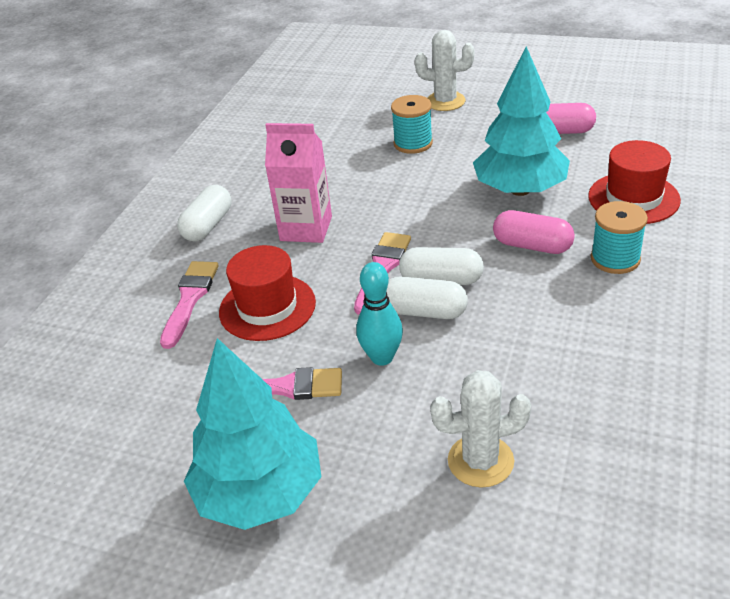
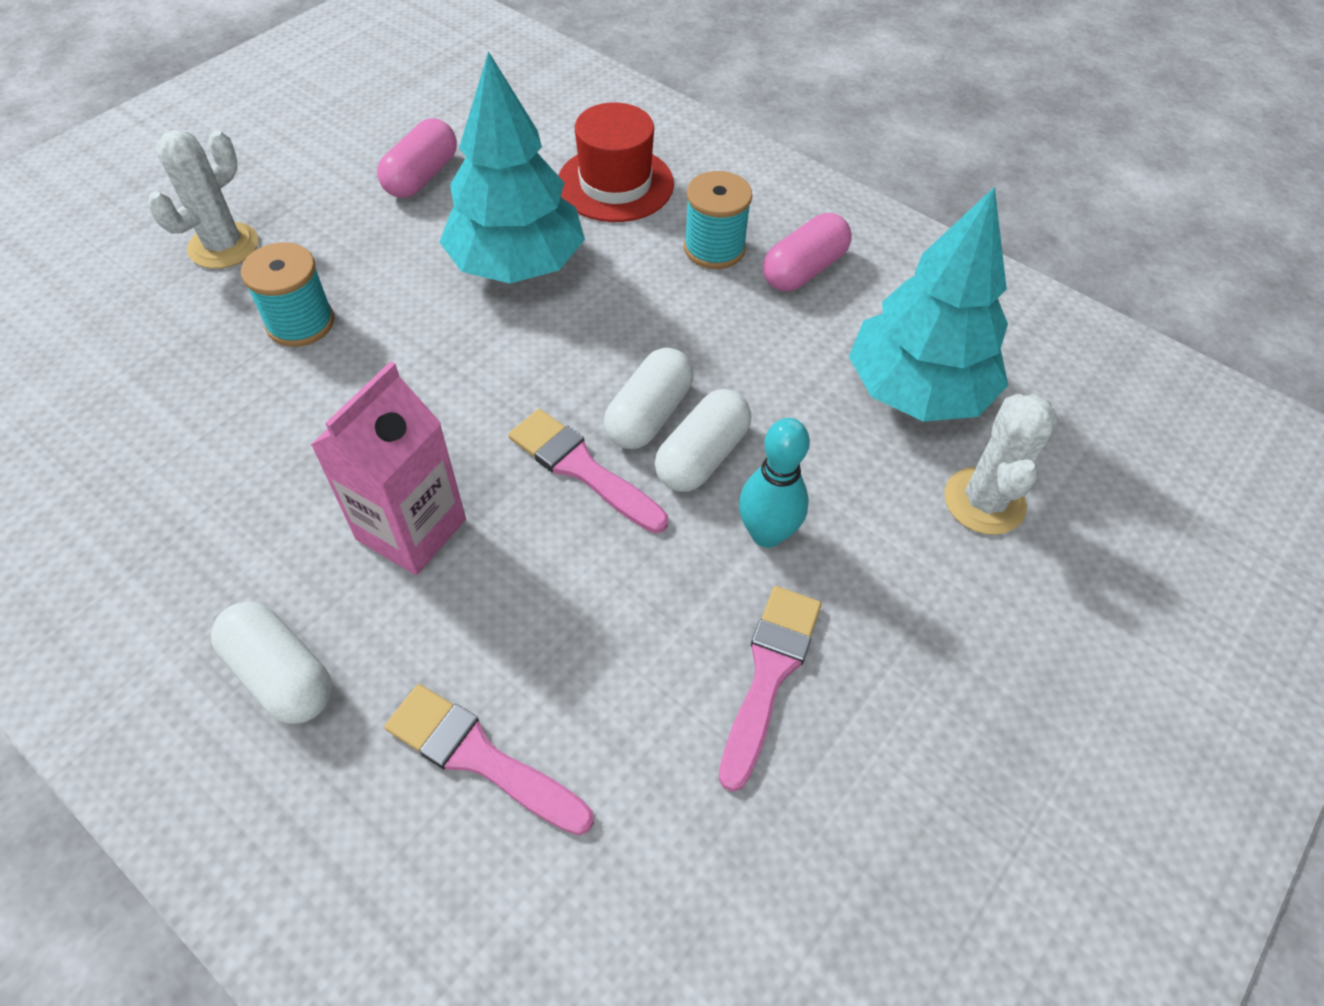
camera: 75 degrees left, 15 degrees up
(260, 493) = (962, 761): turquoise tree -> turquoise tree (917, 391)
(267, 307) = (576, 642): red hat -> none
(532, 245) = (640, 303): pink capsule -> pink capsule (803, 270)

